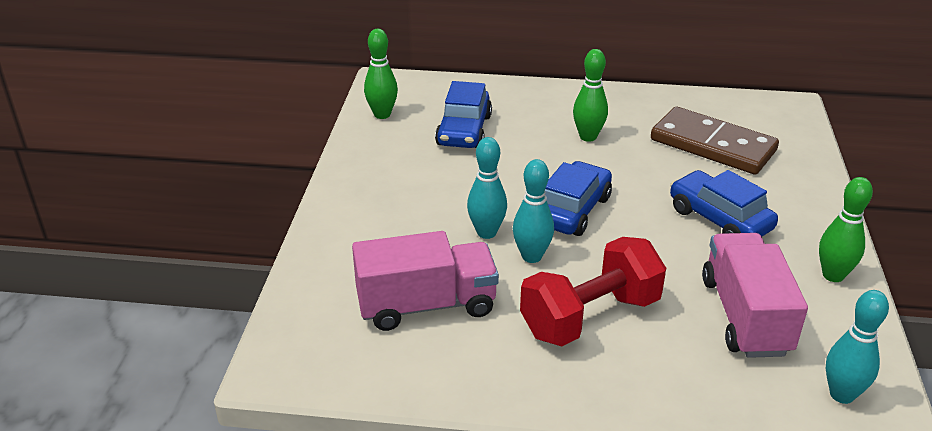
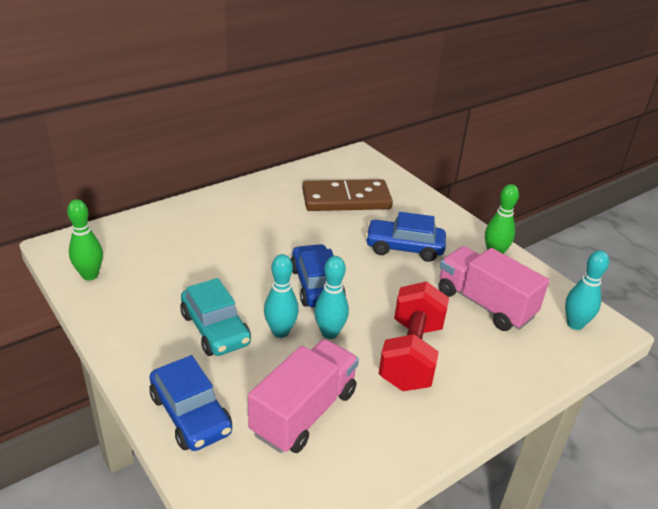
camera: 45 degrees left, 0 degrees up
(432, 202) = (215, 329): none -> turquoise car
(464, 130) = (173, 260): blue car -> blue car (191, 414)
(588, 137) = (266, 226): green bowling pin -> none

